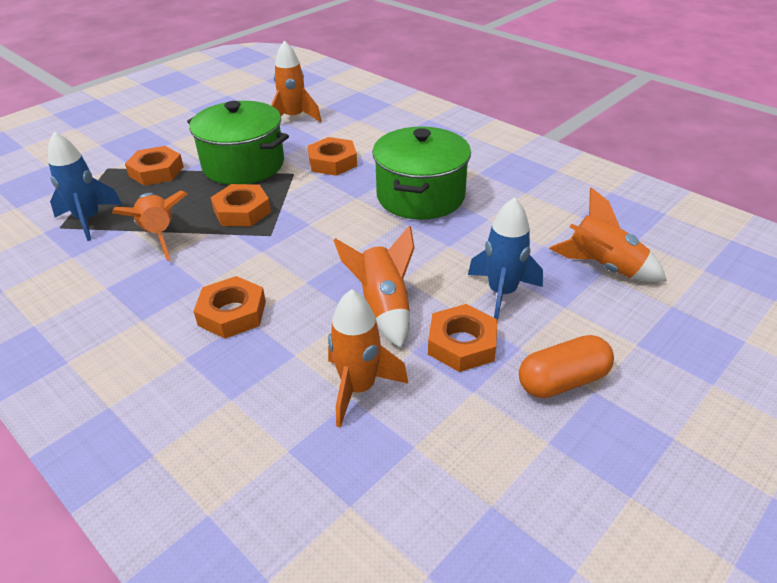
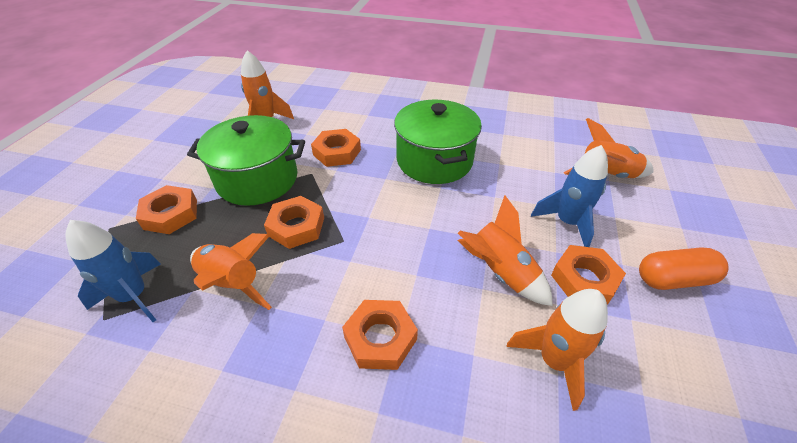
camera: 30 degrees left, 5 degrees up
(562, 381) = (673, 279): orange capsule -> orange capsule turned 45 degrees clockwise

